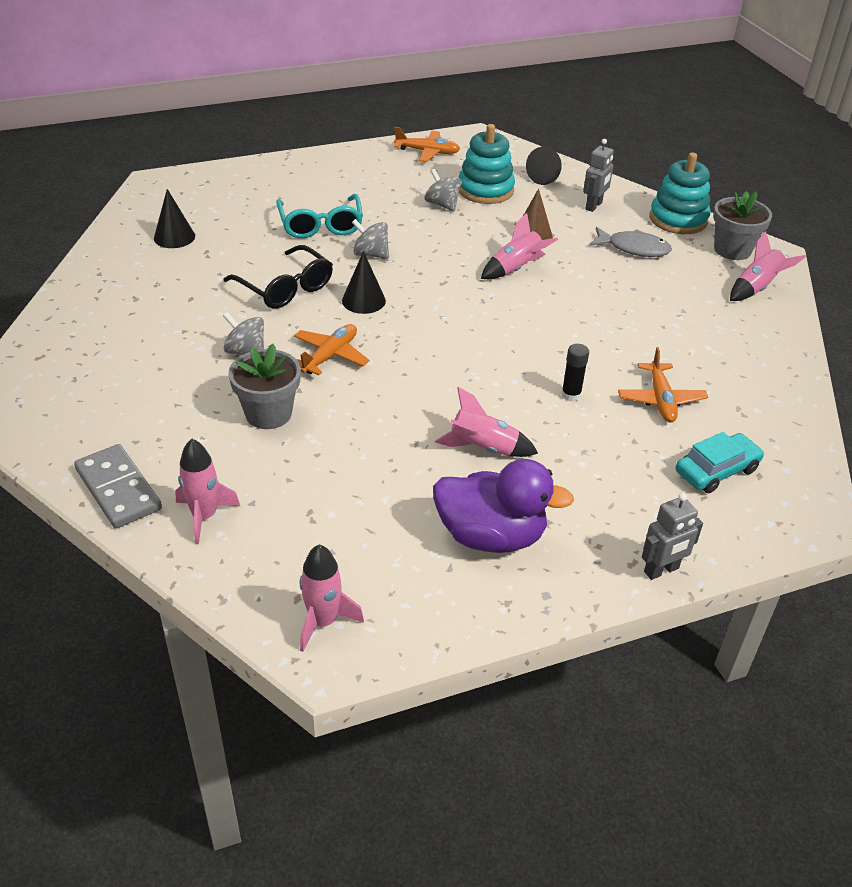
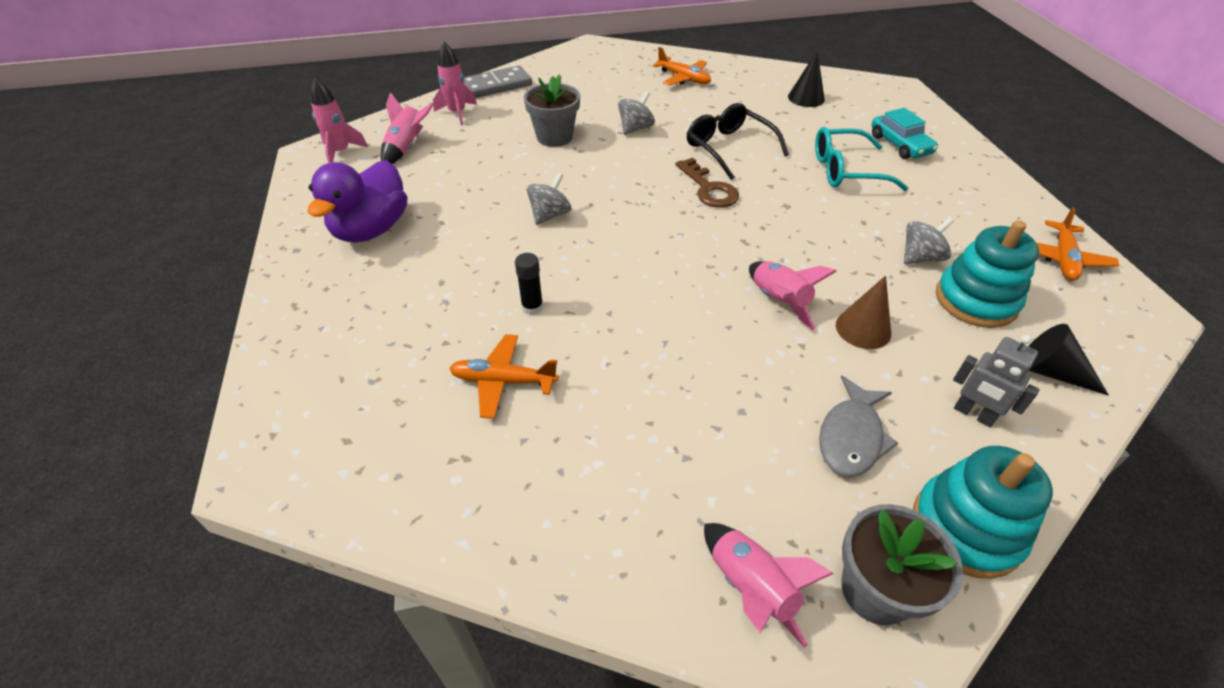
camera: 100 degrees right, 5 degrees up
(285, 288) = (728, 148): black glasses -> black glasses turned 90 degrees clockwise
(330, 356) = (623, 167): orange plane -> orange plane (684, 78)
(363, 300) = (709, 188): black cone -> brown key
(371, 254) = (794, 198): grey spinning top -> grey spinning top (550, 215)
(483, 448) = (475, 238): pink rocket -> pink rocket (407, 147)
(661, 570) = (274, 322): grey robot -> none
(716, 470) = (372, 401): turquoise car -> turquoise car (900, 144)

